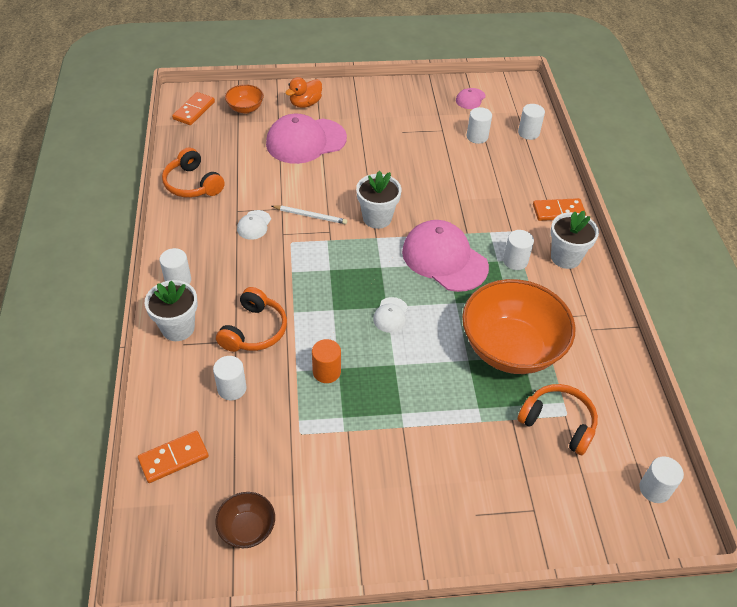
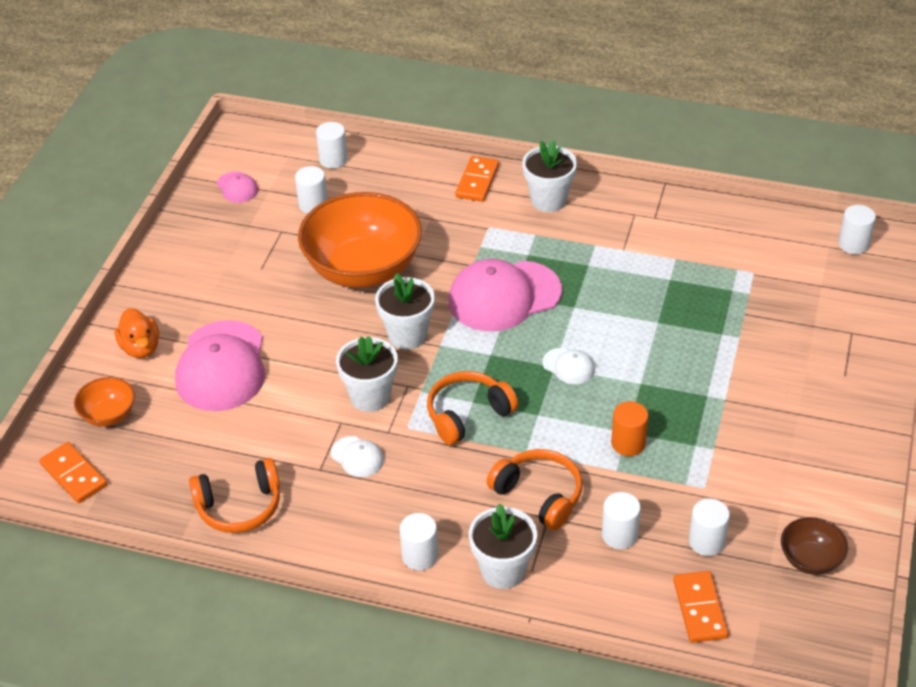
camera: 65 degrees left, 5 degrees down
(310, 216) = (370, 397): white pencil -> white flower pot
(511, 348) = (655, 284): orange bowl -> orange bowl (363, 269)
(515, 261) = (535, 240): white cylinder -> white cylinder (706, 541)
(558, 423) = (761, 282): orange headphones -> orange headphones (468, 415)

